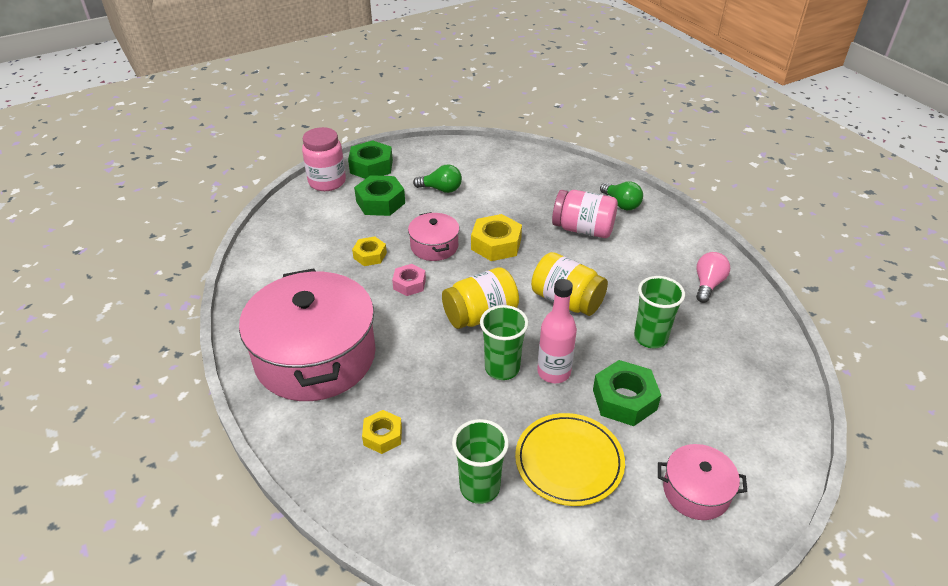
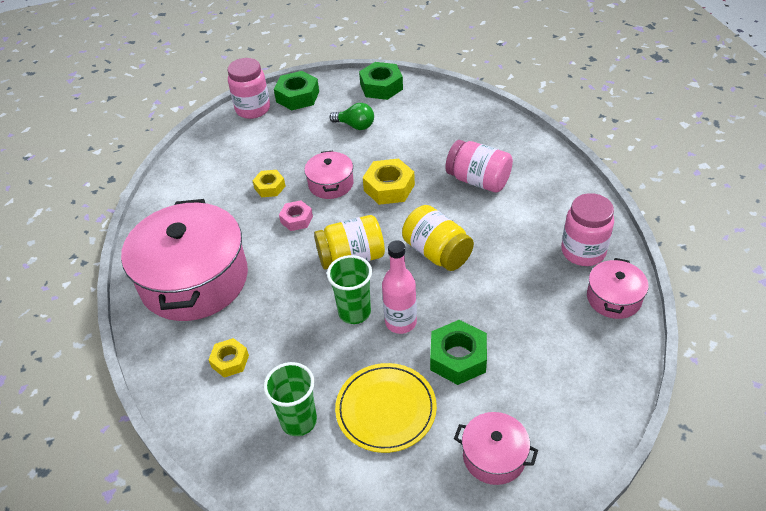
camera: 15 degrees right, 5 degrees up
(380, 202) = (295, 134): green nut -> green nut (381, 87)
(621, 204) = (526, 157): green light bulb -> none
(650, 338) = (505, 300): green cup -> none
(708, 284) = (583, 251): pink light bulb -> pink jar
(753, 324) = (613, 298): none -> pink pot

